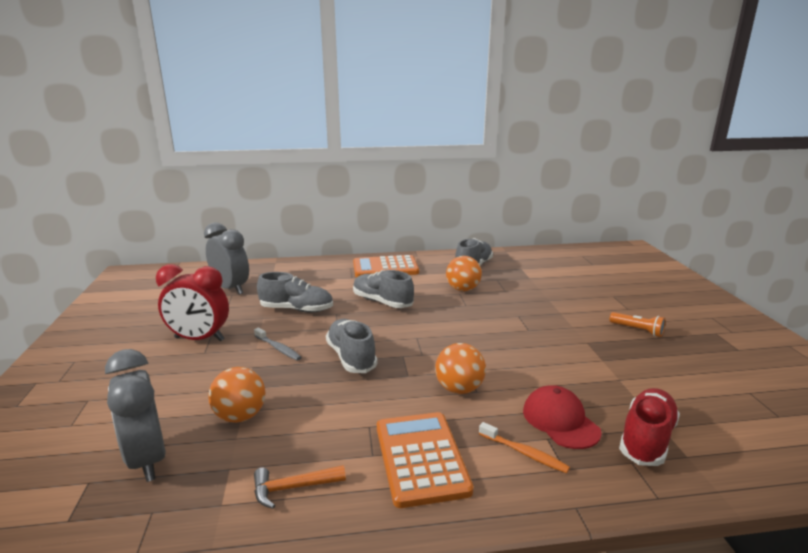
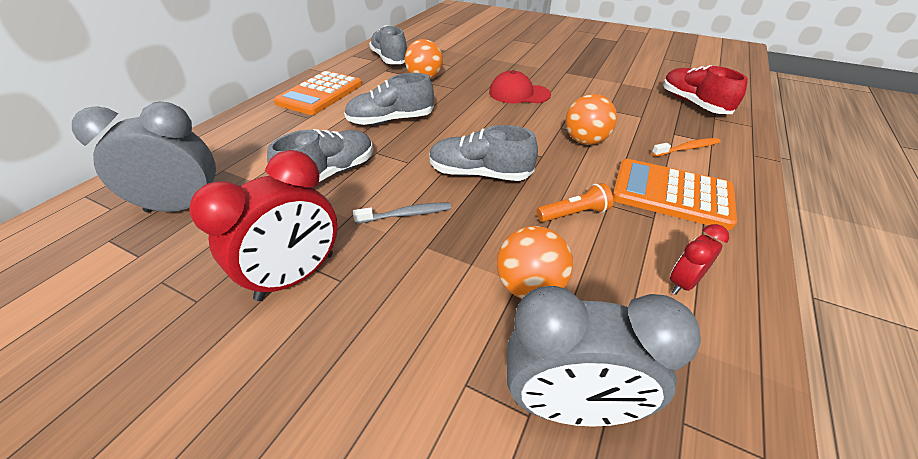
camera: 55 degrees left, 20 degrees up
(293, 488) = (683, 283): orange hammer -> red clock
(560, 421) = (656, 121): red cap -> red cap (519, 94)
(637, 330) = (567, 52): orange flashlight -> orange flashlight (574, 214)

